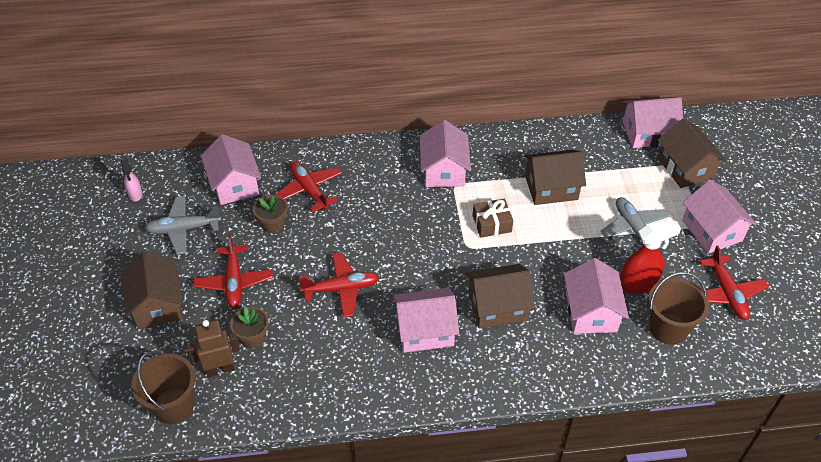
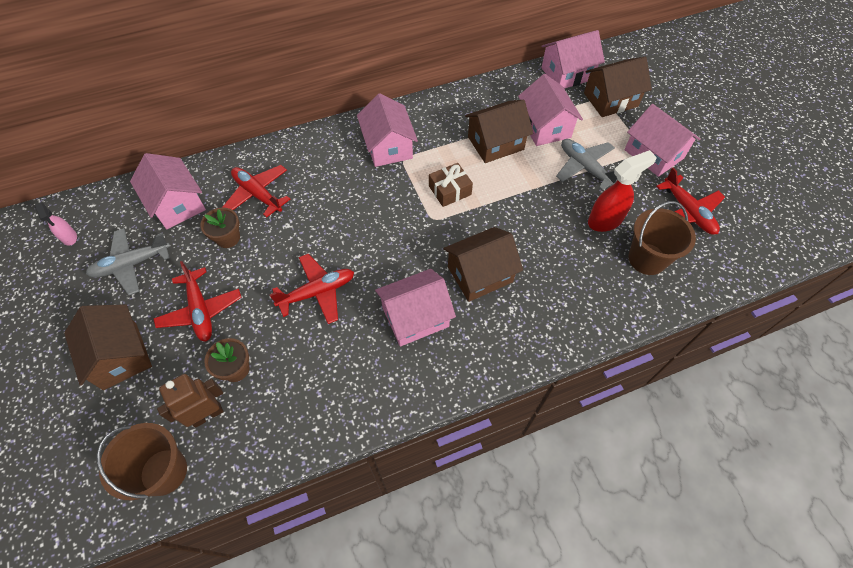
camera: 15 degrees left, 10 degrees up
(591, 312) = (571, 259): pink house -> pink house (545, 127)
(685, 168) = (610, 100): brown house -> brown house turned 75 degrees counterclockwise

